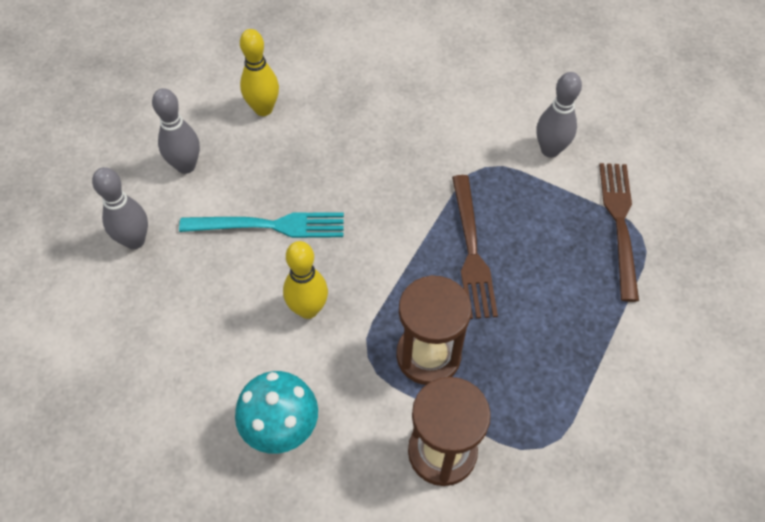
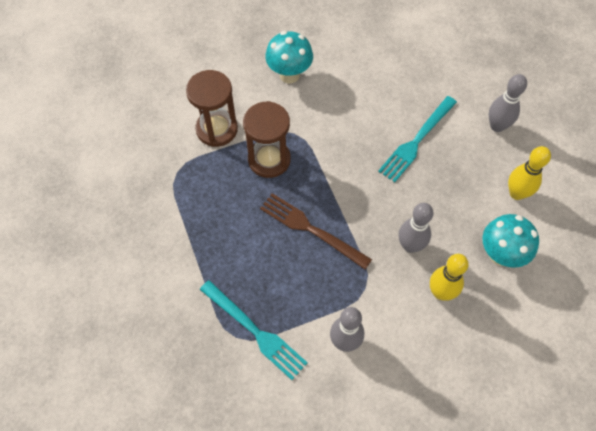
camera: 130 degrees right, 5 degrees up
(135, 240) = (458, 75): grey bowling pin -> grey bowling pin (410, 245)
(308, 309) = (345, 125): yellow bowling pin -> yellow bowling pin (441, 292)
(347, 88) = (500, 255): none -> turquoise mushroom
(619, 223) = (255, 331): brown fork -> turquoise fork

